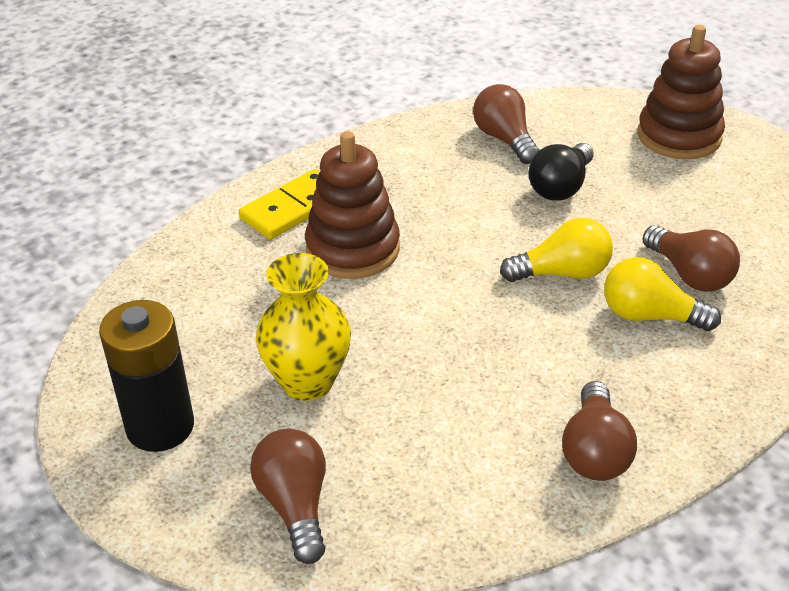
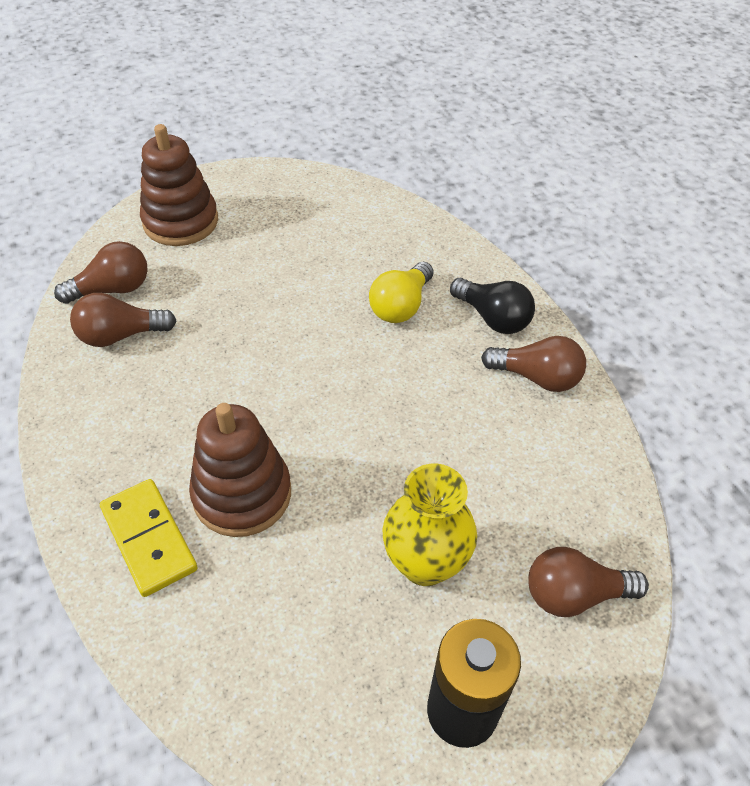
camera: 80 degrees left, 10 degrees up
(561, 187) = (215, 314): black light bulb -> black light bulb (493, 318)
(562, 273) = (333, 344): yellow light bulb -> none
(689, 274) = (360, 270): brown light bulb -> brown light bulb (112, 289)

